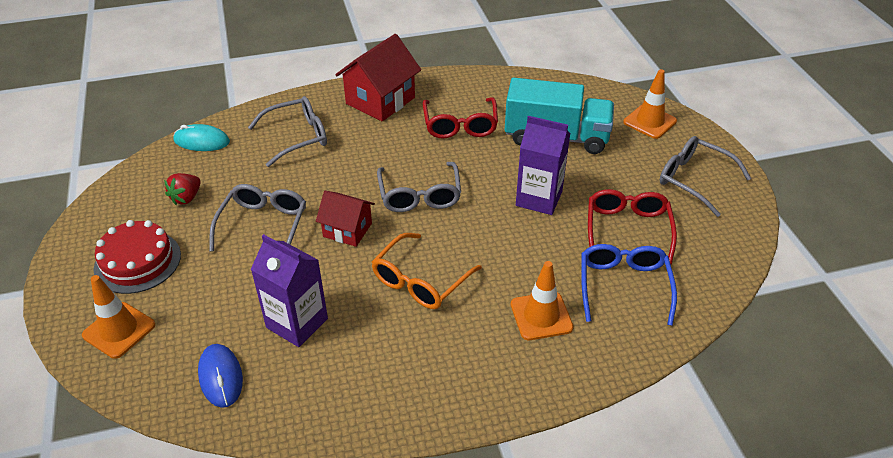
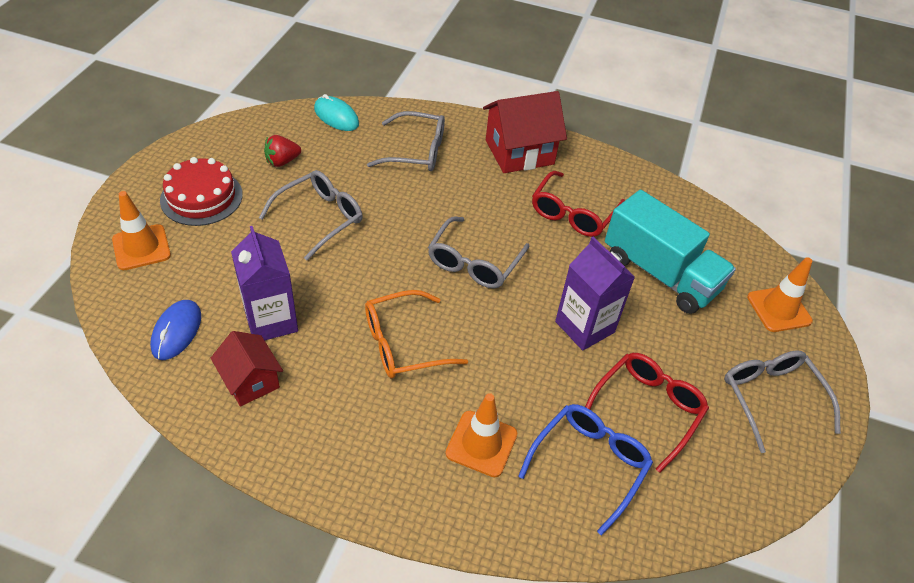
camera: 30 degrees right, 5 degrees up
(347, 230) = (383, 260): red house -> red house (250, 381)

